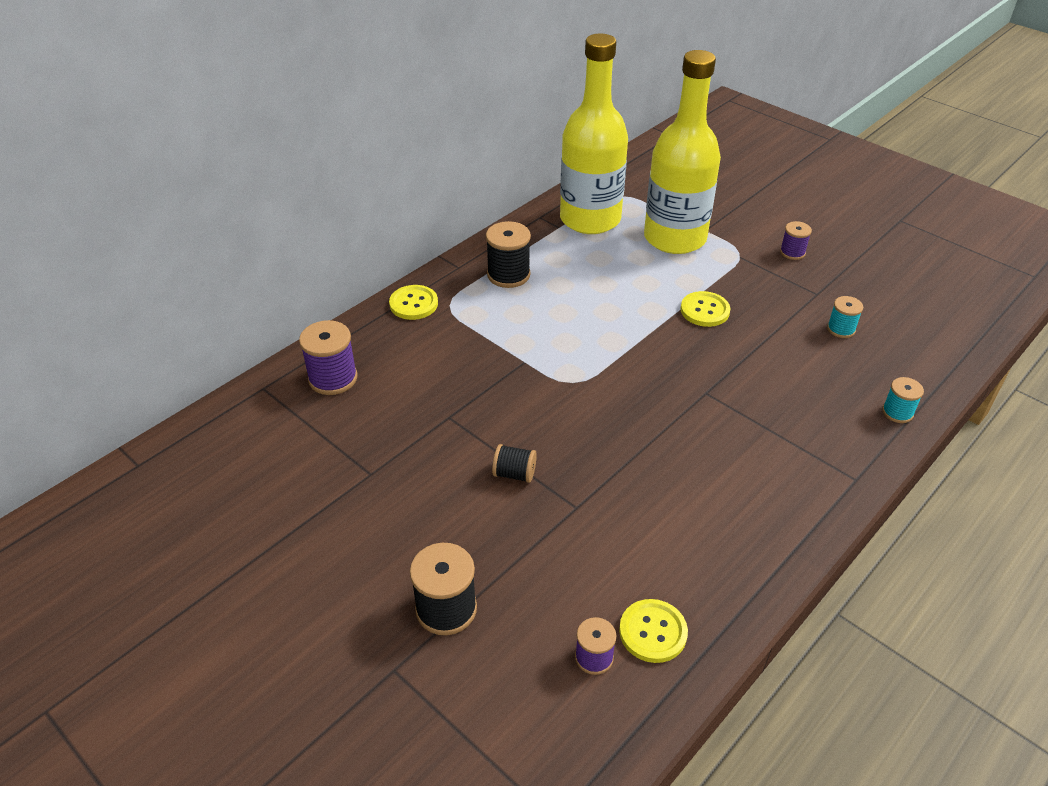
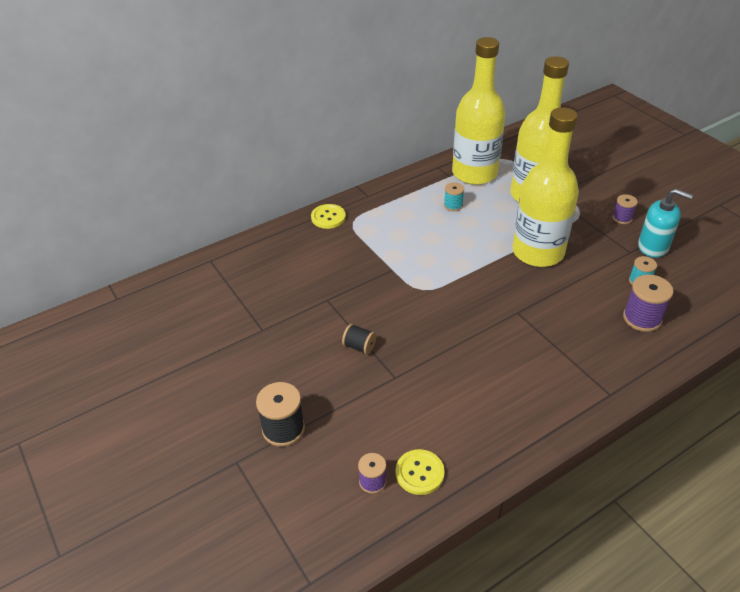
camera: 15 degrees right, 0 degrees up
(333, 378) = (257, 261): purple spool -> purple spool (642, 318)
(508, 275) = (401, 206): black spool -> none
(704, 310) = (538, 252): yellow button -> yellow bottle
(842, 283) = (653, 247): none -> turquoise soap dispenser
(897, 412) = (662, 350): turquoise spool -> turquoise spool (453, 205)

